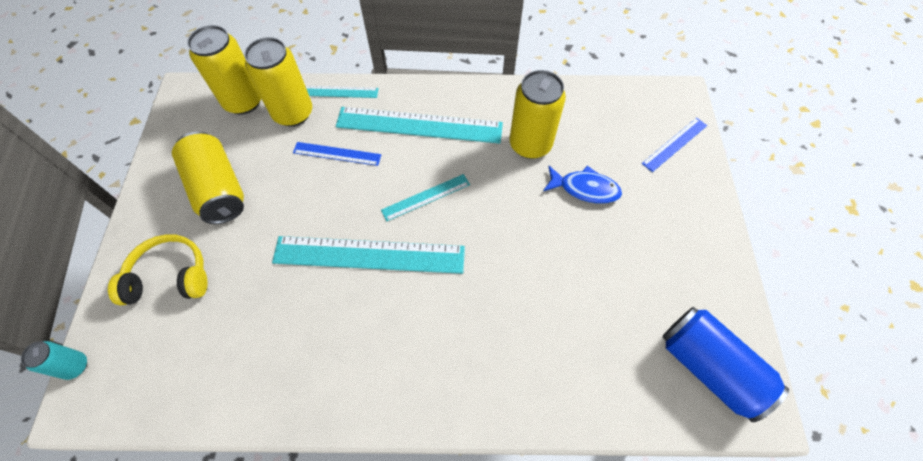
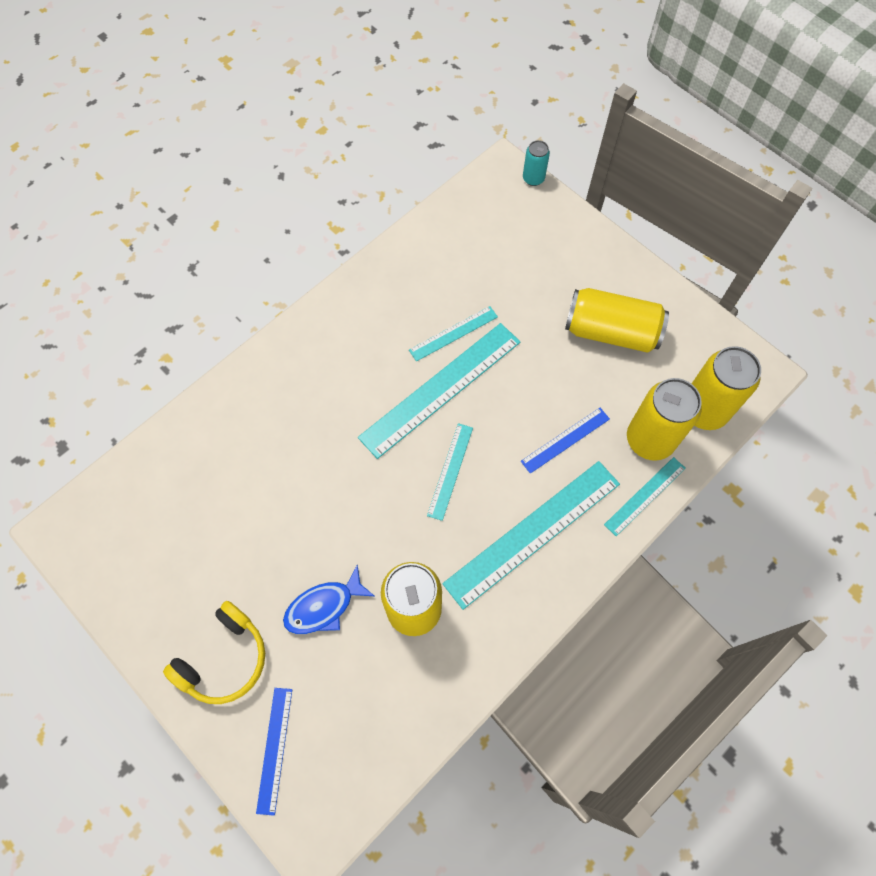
camera: 135 degrees right, 5 degrees up
(170, 277) = (553, 258): yellow headphones -> yellow headphones (224, 659)
(311, 288) = (453, 333): none -> turquoise ruler
(708, 367) = (114, 531): blue can -> none

